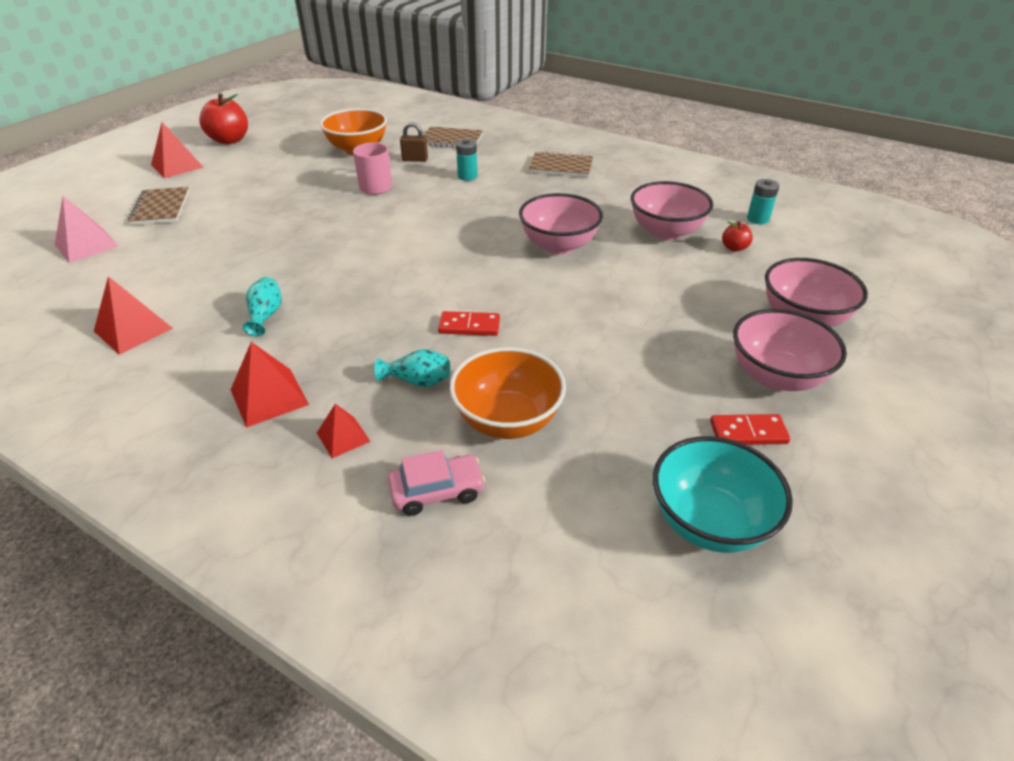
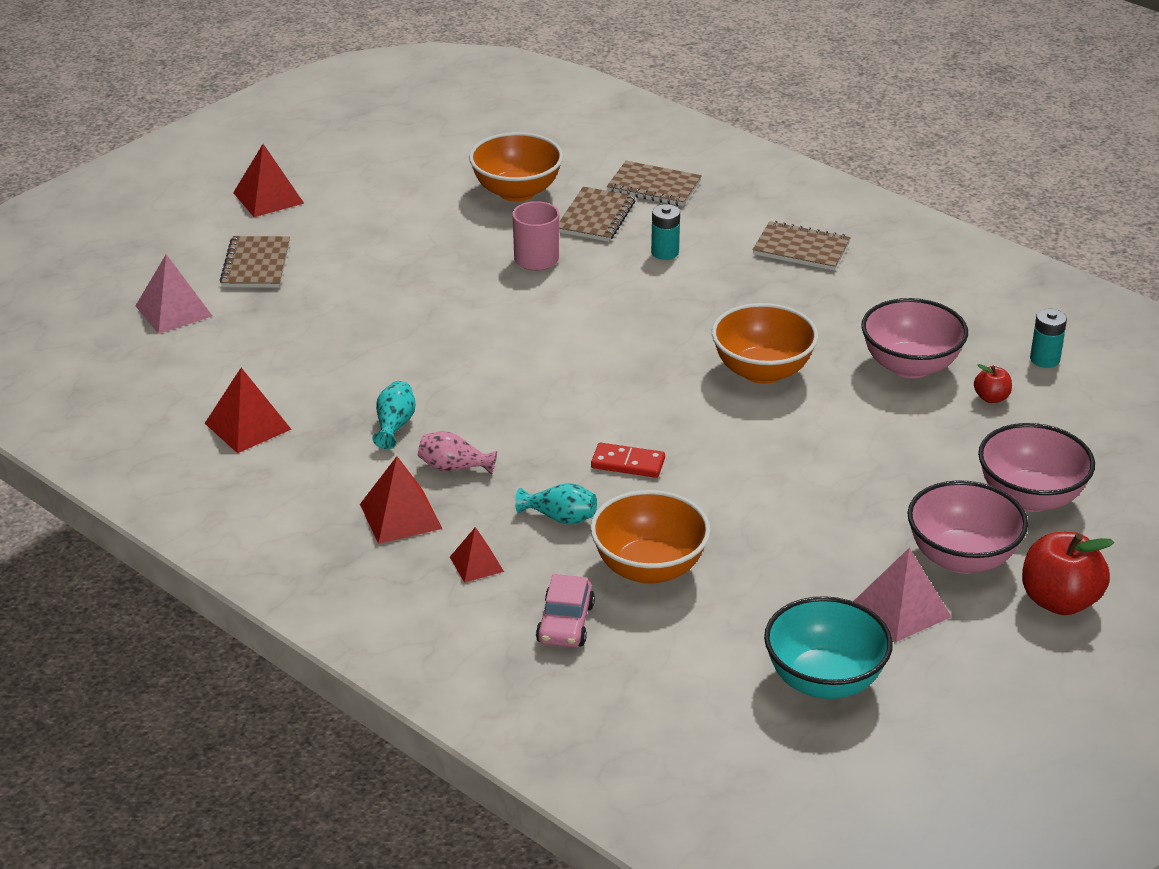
camera: 10 degrees right, 5 degrees down
(229, 140) = (336, 158): red apple -> red apple (1059, 601)
(318, 346) = (454, 467): none -> pink vase
(415, 159) = (596, 217): brown padlock -> brown notebook
(437, 491) = (565, 623): pink car -> pink car turned 105 degrees clockwise
(558, 245) = (762, 371): pink bowl -> orange bowl
(748, 432) = (902, 609): red domino -> pink pyramid

